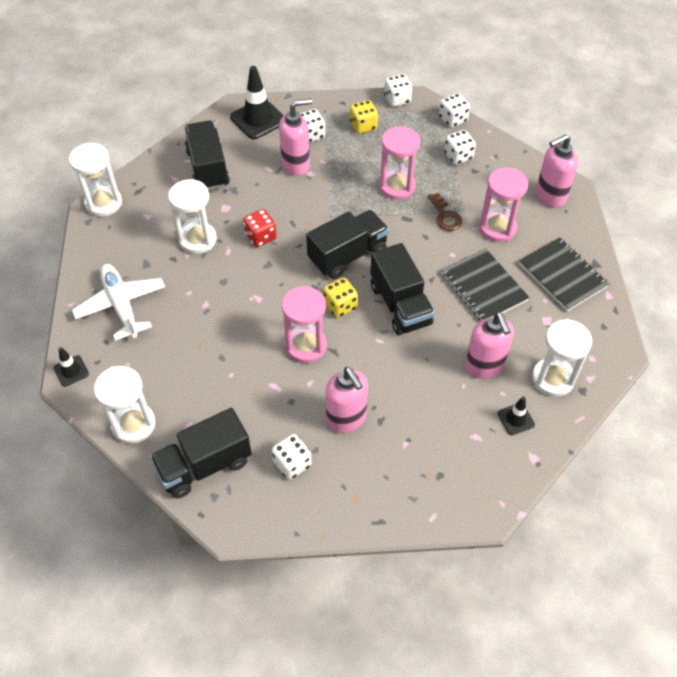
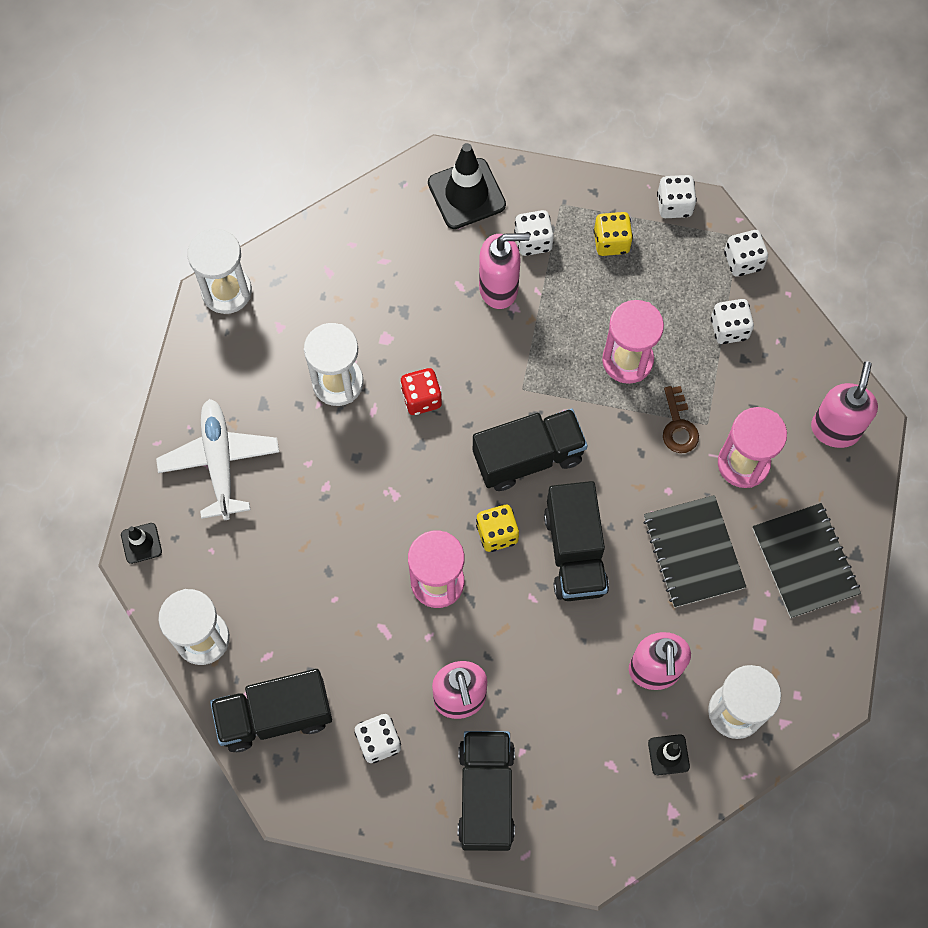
camera: 15 degrees right, 15 degrees up
(208, 168) = (377, 265): black truck -> black truck (486, 794)
(550, 196) = (835, 429): pink soap dispenser -> pink soap dispenser turned 120 degrees clockwise

